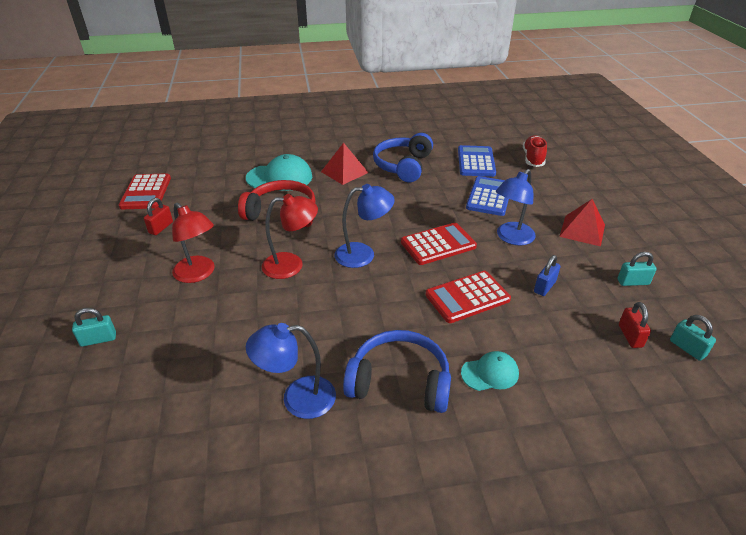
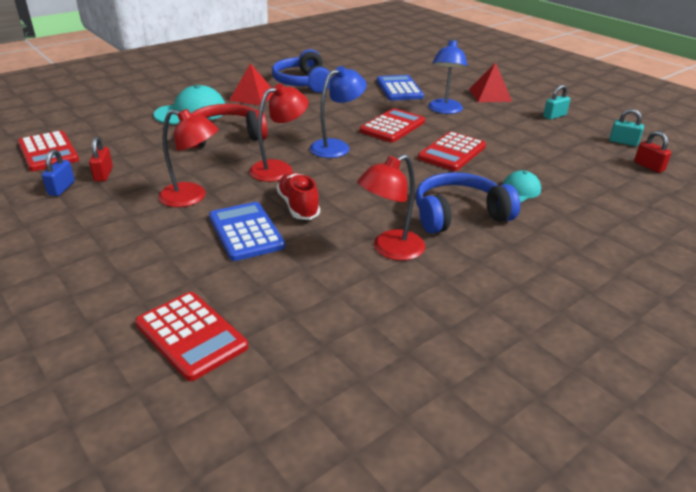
camera: 30 degrees left, 5 degrees down
(73, 422) = (191, 335): none -> red calculator
(98, 339) = (140, 271): turquoise padlock -> none
(297, 399) = (390, 250): blue lamp -> red lamp
(476, 162) = (363, 69): blue calculator -> blue calculator (246, 232)
(533, 158) = (406, 59): red shoe -> red shoe (298, 206)
(544, 287) = (500, 133): blue padlock -> blue padlock (61, 188)
(630, 336) = (584, 145): red padlock -> red padlock (649, 166)

